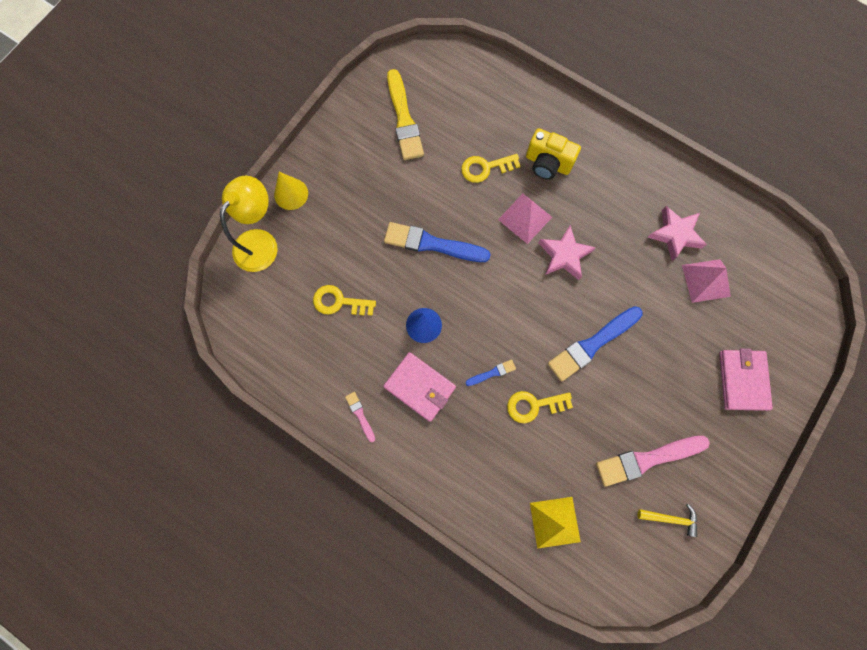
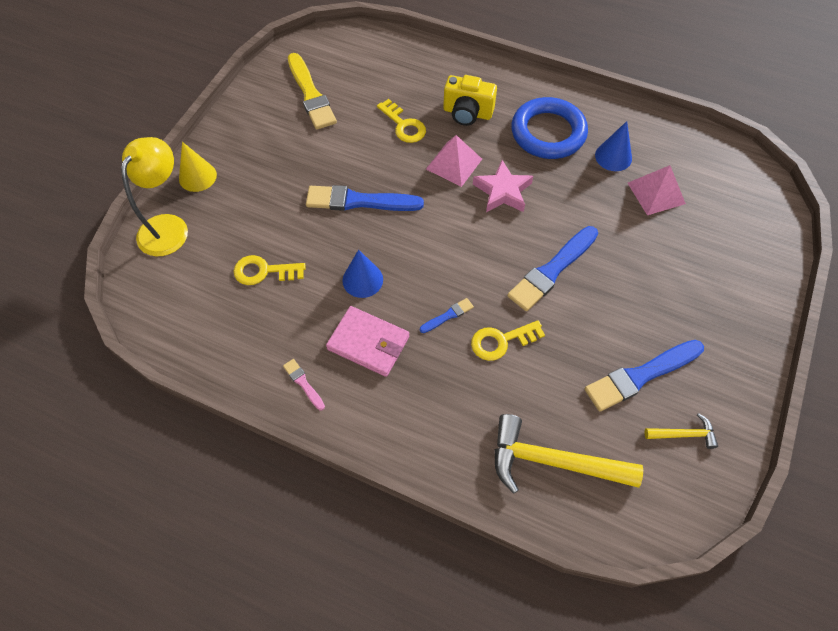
camera: 10 degrees left, 15 degrees down
(485, 168) = (403, 125): yellow key -> yellow key turned 105 degrees counterclockwise
(554, 522) = (552, 461): yellow pyramid -> yellow hammer
(619, 198) = (548, 133): none -> blue ring
(647, 459) = (640, 376): pink brush -> blue brush
(675, 234) = (613, 156): pink star -> blue cone
(742, 380) = (721, 280): pink wallet -> none

